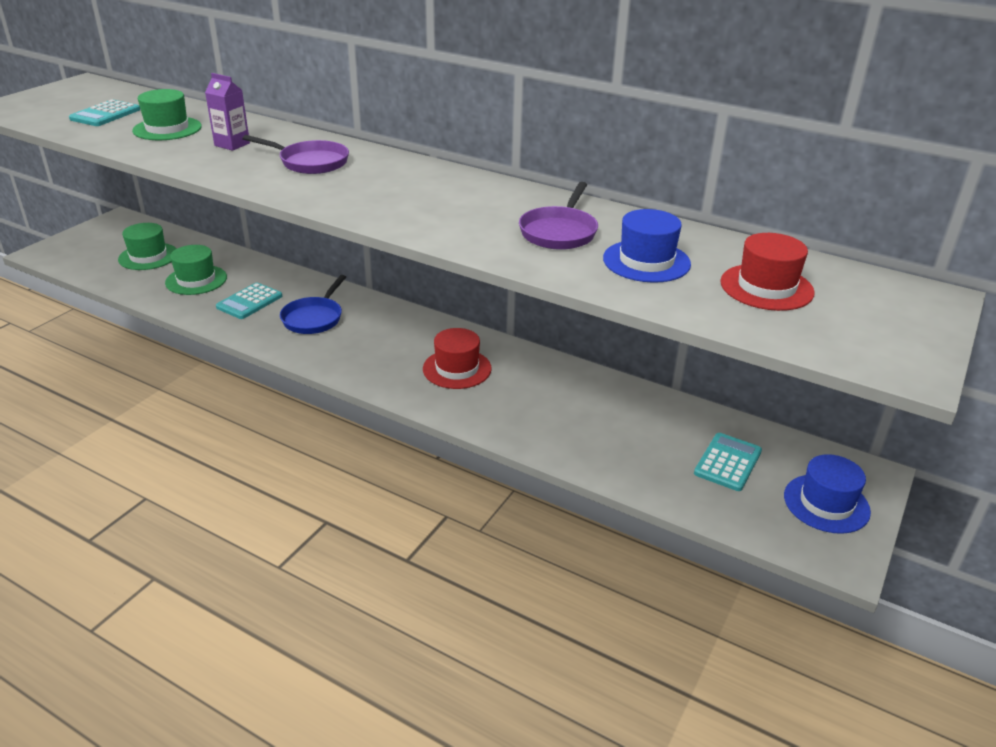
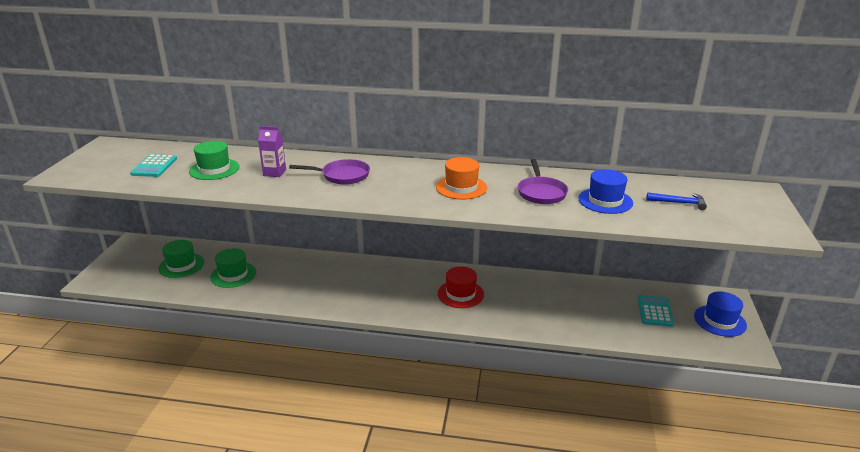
camera: 20 degrees left, 5 degrees down
(249, 302) = (286, 281): turquoise calculator -> none
(314, 318) = (340, 282): blue pan -> none
(451, 204) = (461, 187): none -> orange hat
(766, 287) = (679, 203): red hat -> blue hammer

